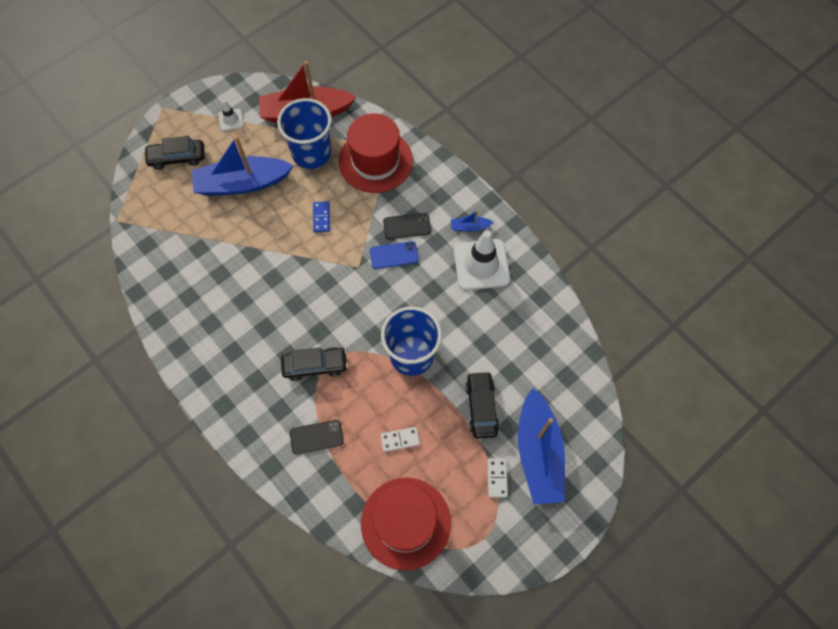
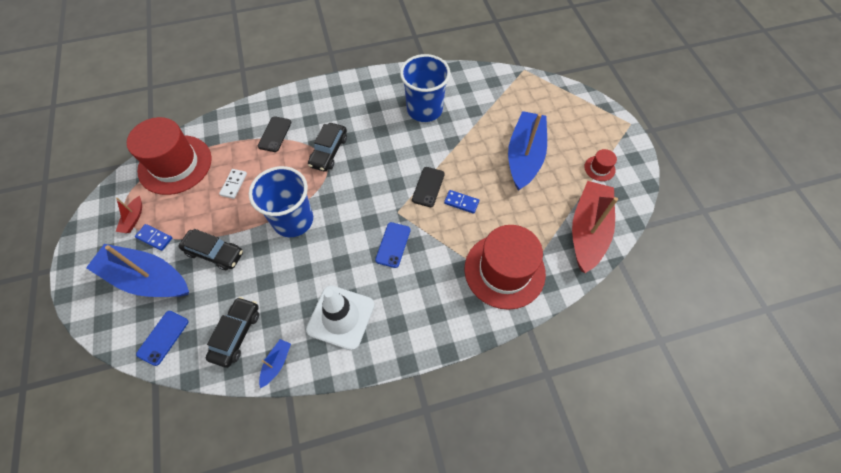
camera: 115 degrees right, 5 degrees down
(177, 158) = (570, 120): black car -> black car (236, 334)
(231, 120) = (599, 168): white traffic cone -> red hat
(311, 153) = (536, 219): blue cup -> blue cup (424, 109)
(407, 226) = (417, 268): black phone -> black phone (428, 187)
(470, 227) = (387, 326): blue boat -> blue boat (276, 363)
(489, 517) = (133, 219): none -> red boat
(497, 478) = (154, 238): white domino -> blue domino
(577, 398) = (163, 337): none -> blue phone

